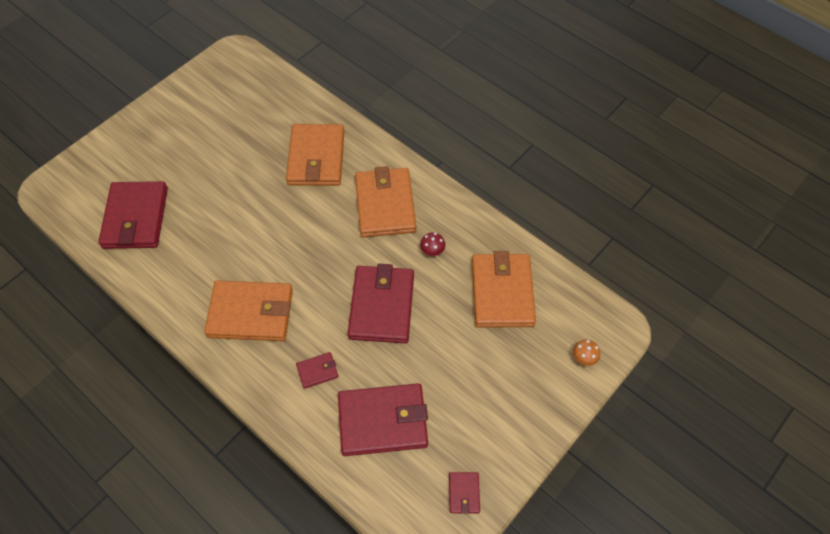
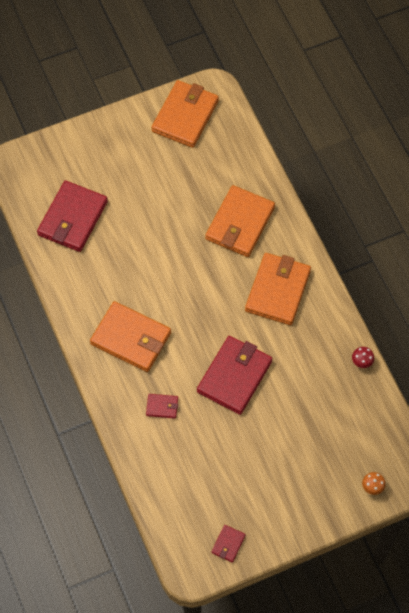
camera: 25 degrees right, 5 degrees up
(383, 421) = (194, 466): red wallet -> none
(432, 251) = (297, 347): red mushroom -> red mushroom (362, 362)
(502, 292) = (336, 406): orange wallet -> orange wallet (185, 116)

